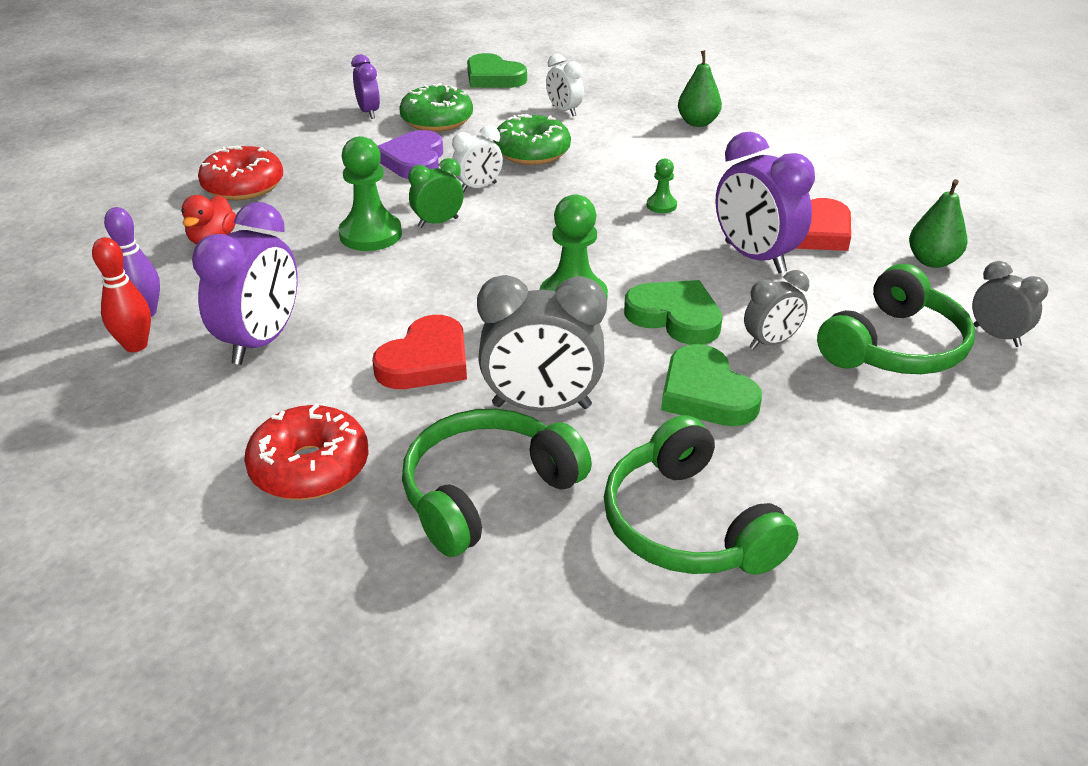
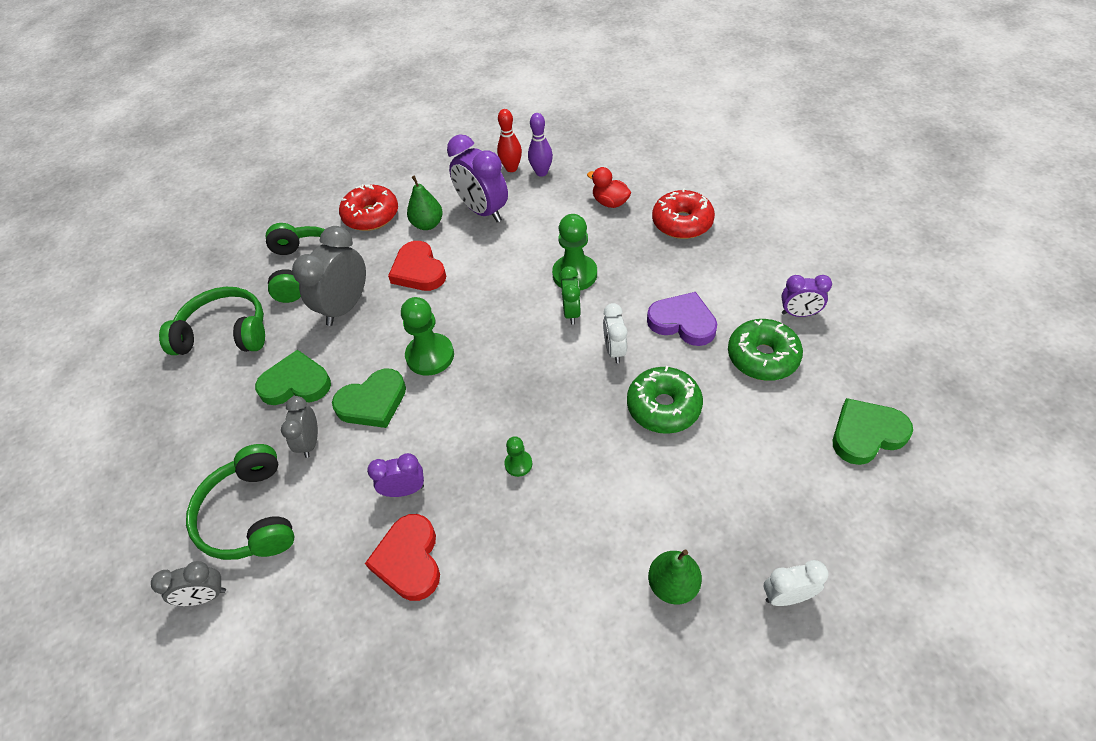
camera: 120 degrees right, 15 degrees up
(564, 111) = (750, 467): white clock -> white clock (786, 596)
(754, 257) = (404, 490): purple clock -> purple clock, size x0.57
(932, 261) = (310, 628): green pear -> green pear (427, 224)

